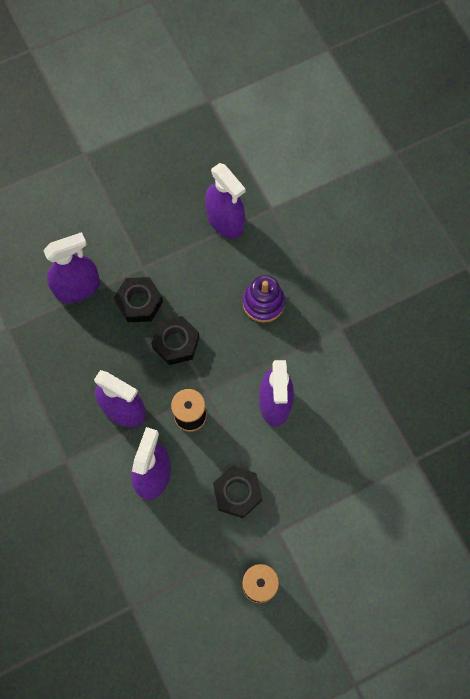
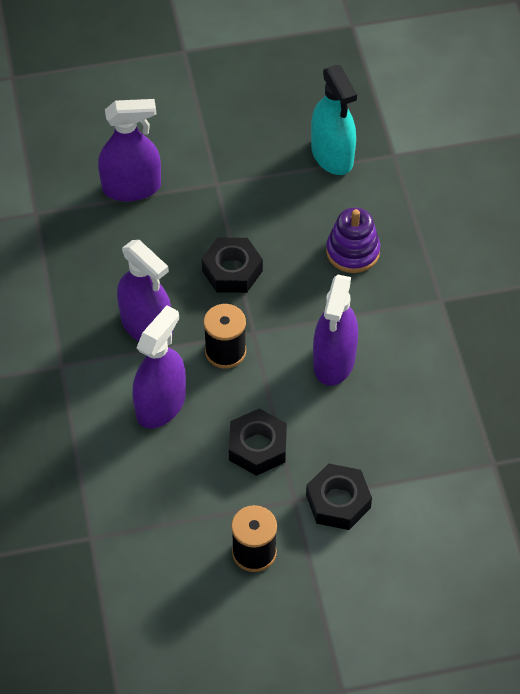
camera: 15 degrees right, 15 degrees down
(139, 302) = (201, 218): black nut -> black nut (338, 502)
(225, 221) = (332, 155): purple spray bottle -> turquoise spray bottle

